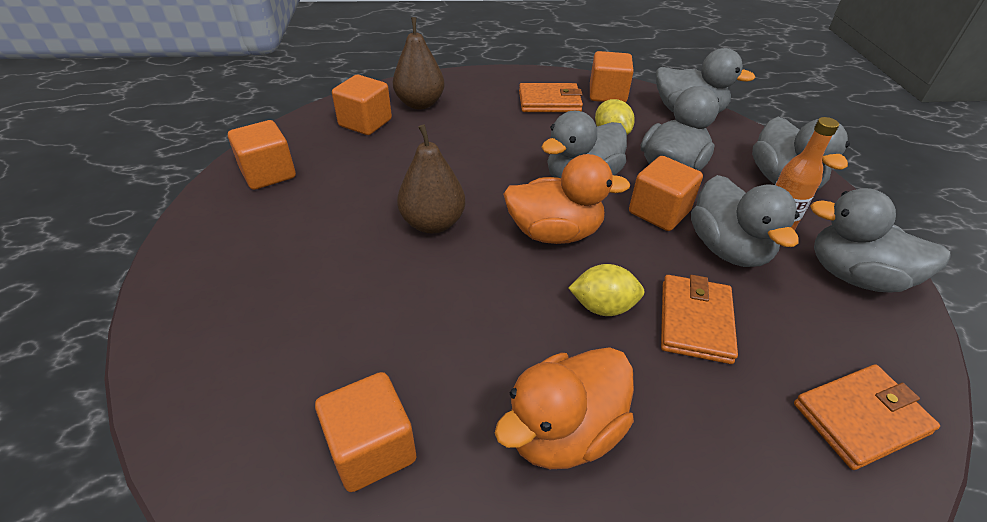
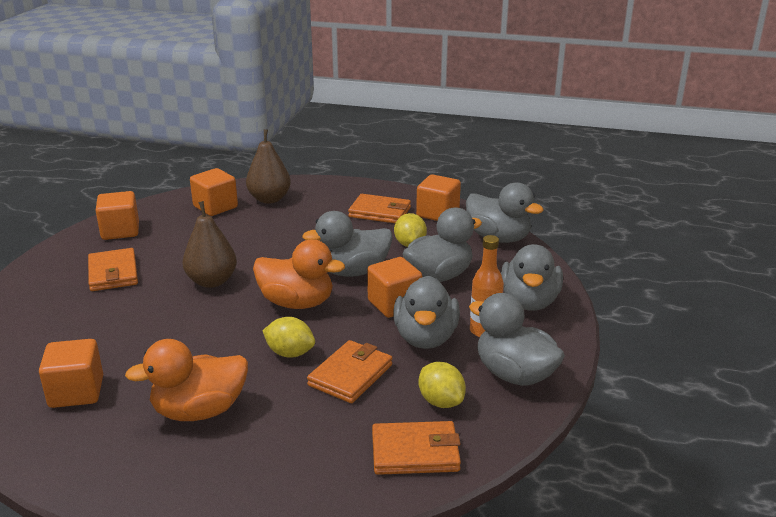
camera: 20 degrees right, 15 degrees down
(298, 236) = (113, 273): none -> orange wallet
(819, 333) = (441, 401): none -> yellow lemon

